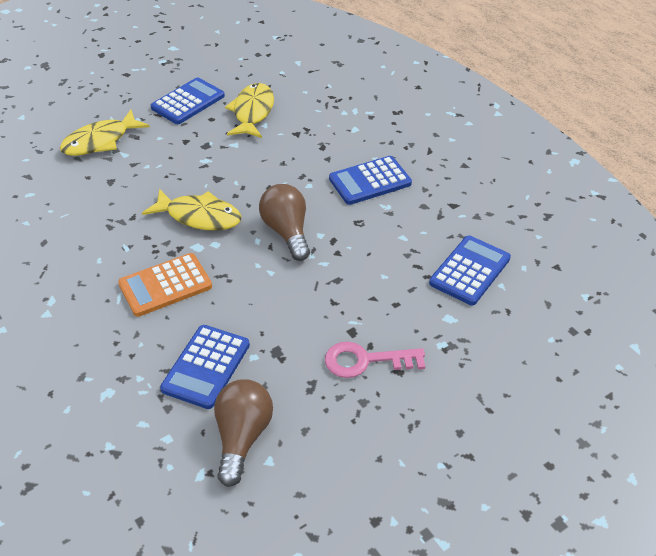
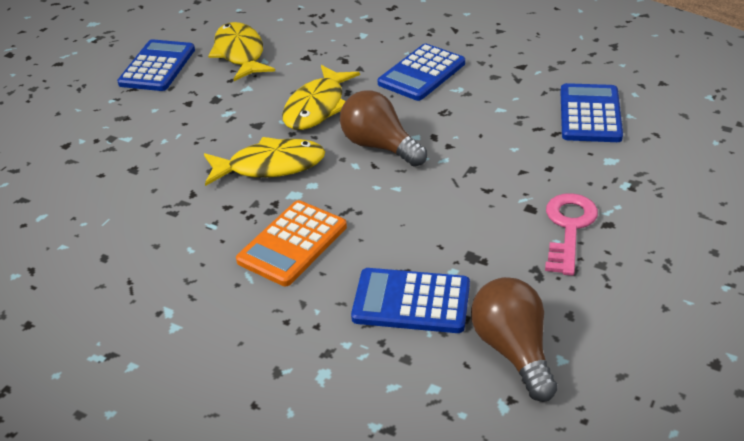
camera: 25 degrees left, 5 degrees down
(100, 141) = (85, 135): yellow fish -> yellow fish (317, 107)
(206, 367) = (411, 301): blue calculator -> blue calculator turned 105 degrees clockwise
(366, 361) = (569, 228): pink key -> pink key turned 135 degrees clockwise

